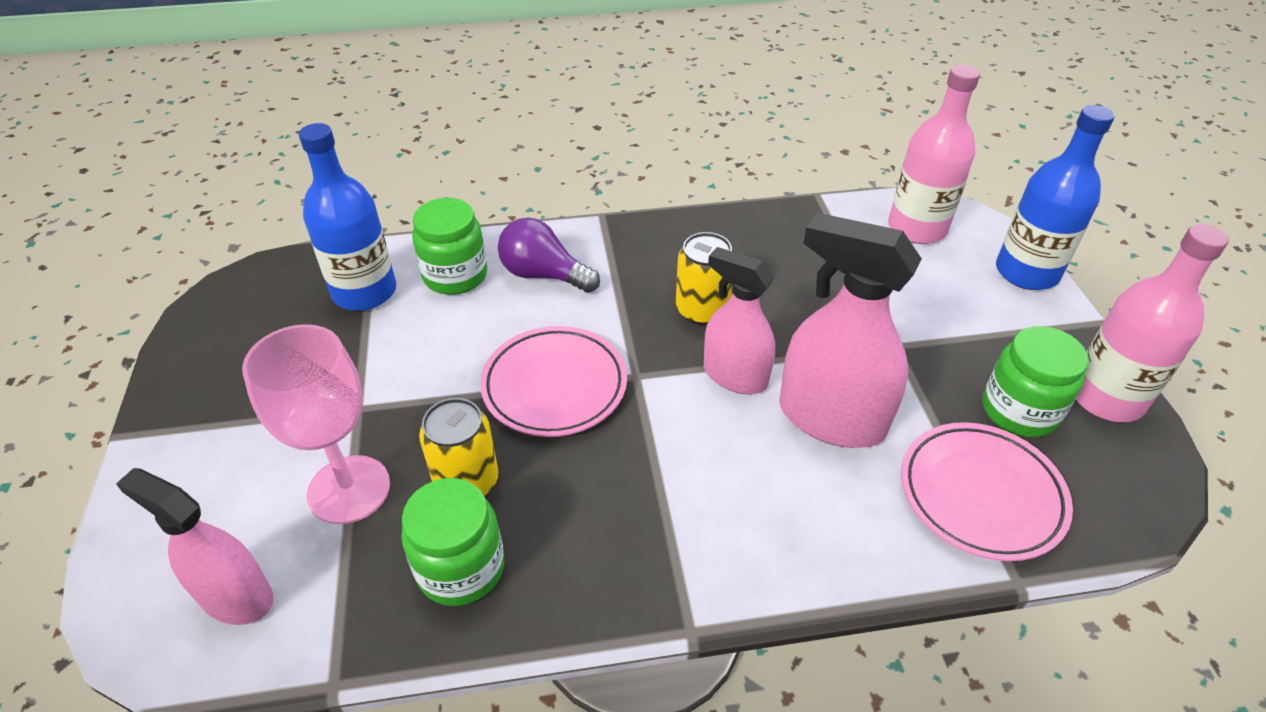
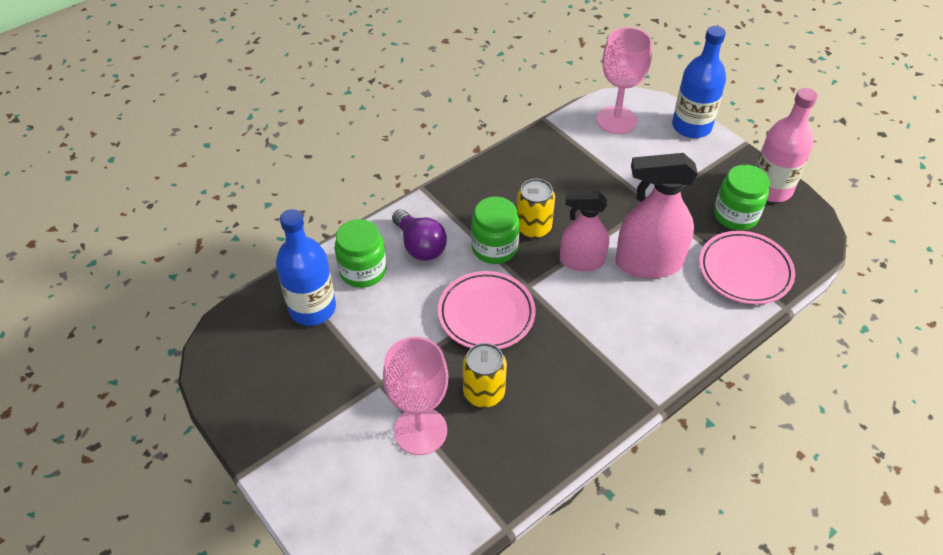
camera: 30 degrees left, 5 degrees up
(236, 596) = (412, 518): pink spray bottle -> none
(461, 568) = (521, 439): green jar -> green jar (494, 248)
(544, 275) = (420, 246): purple light bulb -> purple light bulb turned 120 degrees counterclockwise
(917, 228) = (616, 120): pink bottle -> pink goblet

